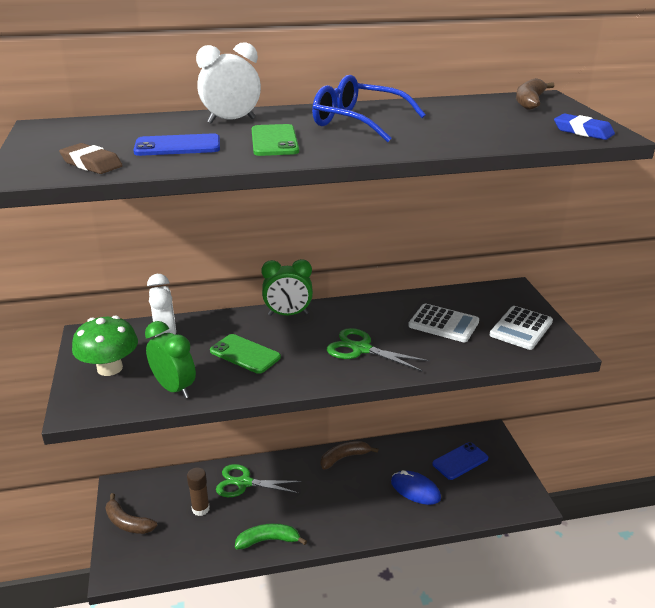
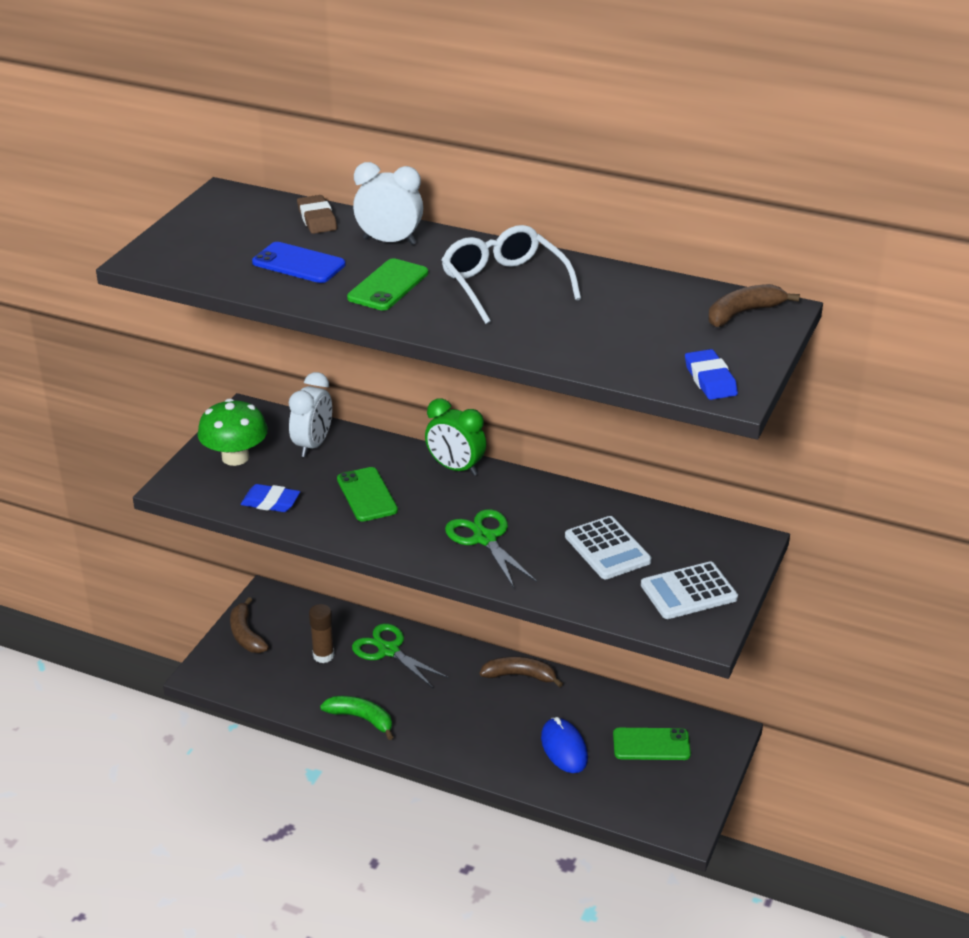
camera: 35 degrees right, 5 degrees up
(92, 164) = (207, 264): brown eraser -> brown eraser (317, 219)
(174, 388) = (270, 502): green clock -> blue eraser
(359, 122) = (505, 285): blue glasses -> white glasses
(460, 461) = (651, 744): blue phone -> green phone

